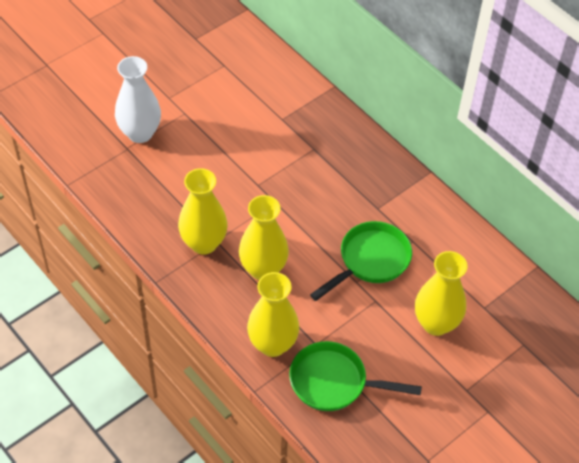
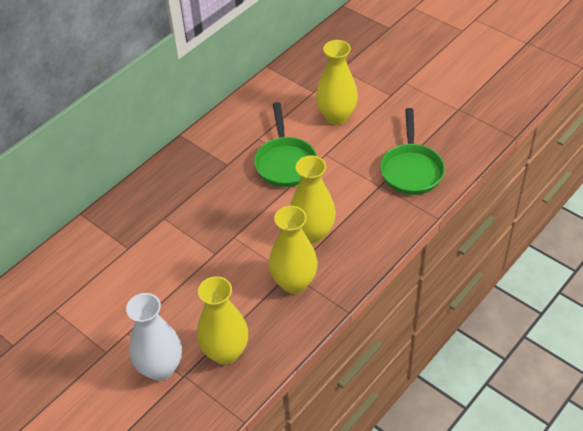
camera: 95 degrees left, 5 degrees down
(272, 344) = (388, 214): yellow vase -> yellow vase (225, 352)
(370, 261) = (285, 162): green pan -> green pan turned 135 degrees counterclockwise

